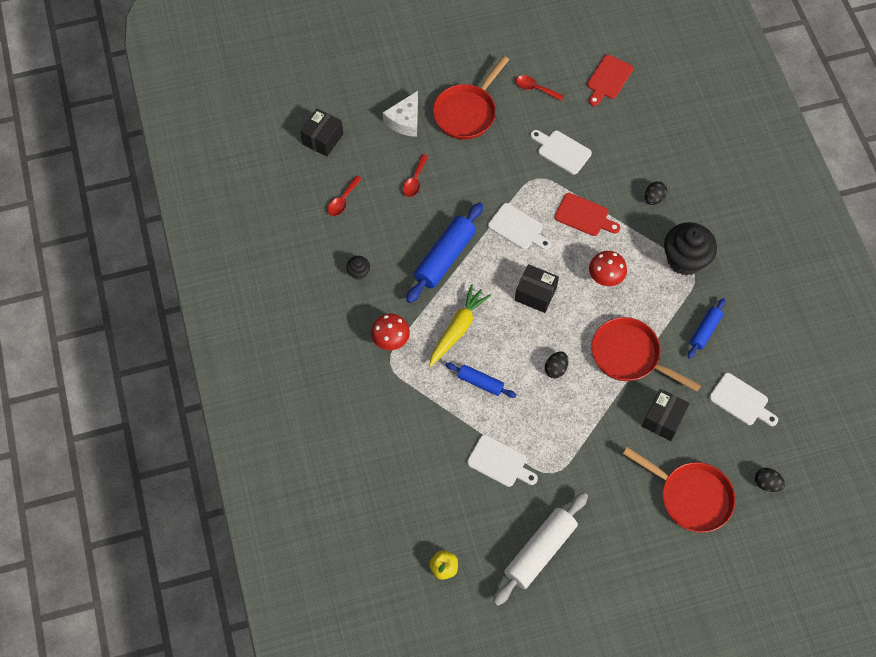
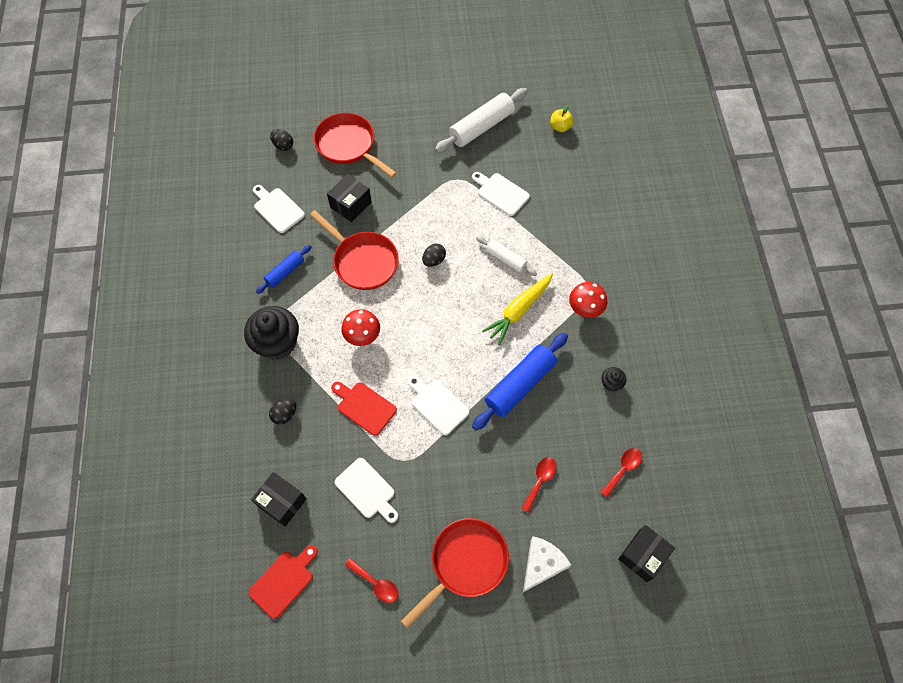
camera: 170 degrees left, 0 degrees up
(480, 382) = (506, 259): blue rolling pin -> white rolling pin
(535, 294) = (436, 332): black box -> black box (282, 502)

